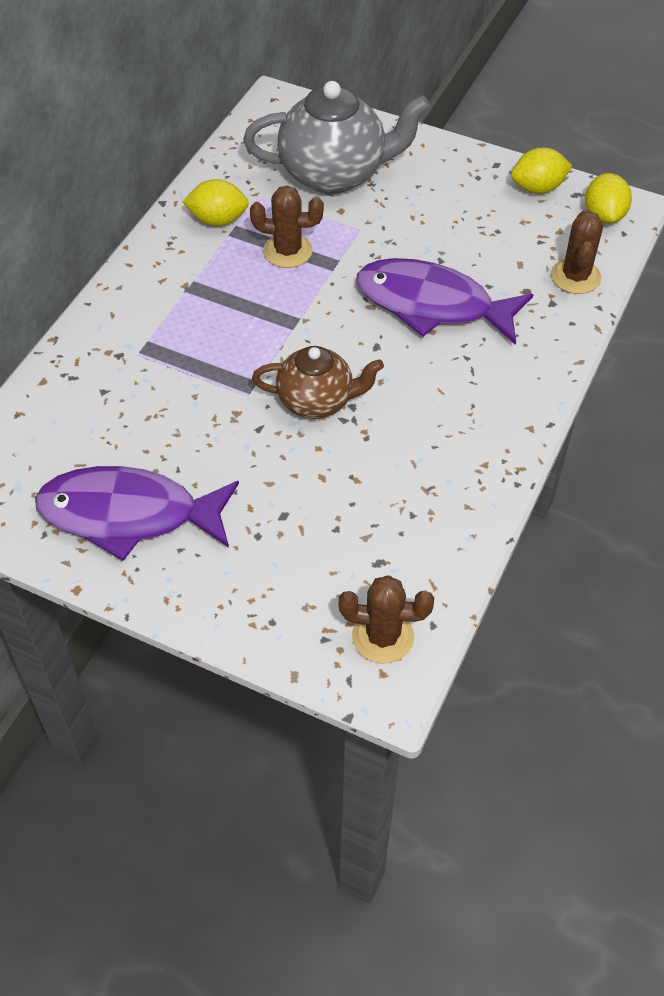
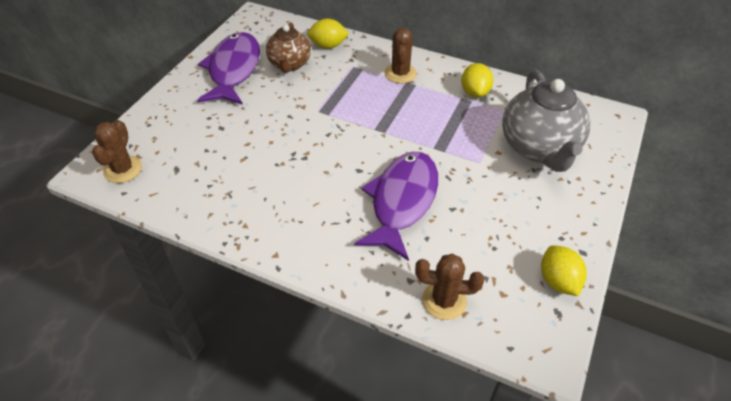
camera: 90 degrees right, 5 degrees down
(287, 251) = (449, 125): brown cactus -> brown cactus (400, 73)
(317, 401) = (309, 140): brown teapot -> brown teapot (289, 64)
(604, 215) = (531, 333): yellow lemon -> yellow lemon (328, 46)

